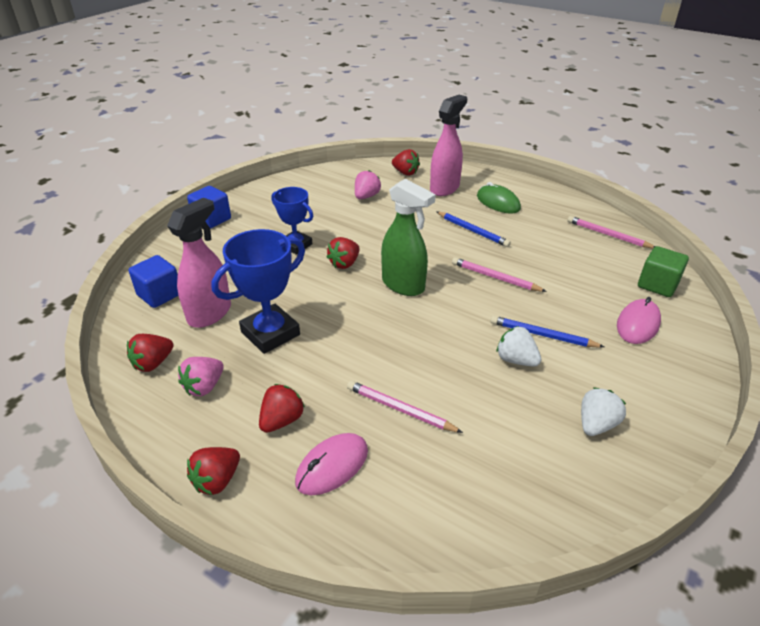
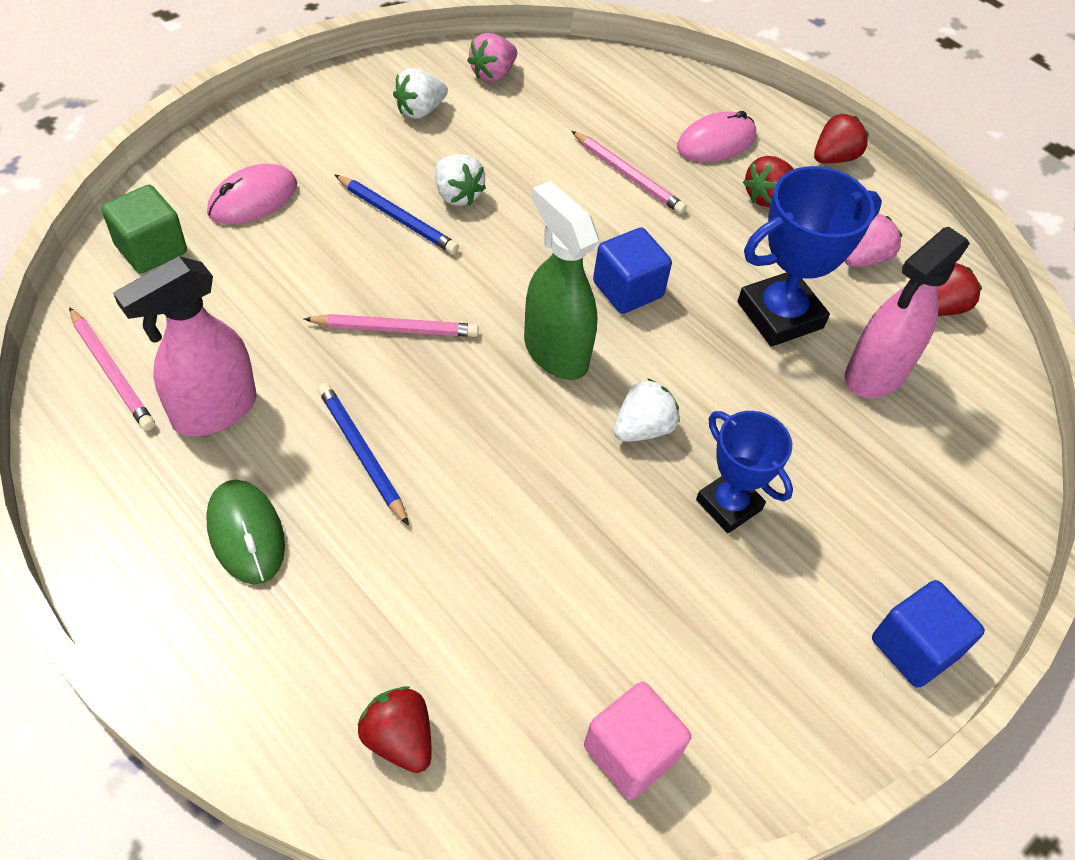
camera: 170 degrees left, 15 degrees up
(159, 295) = (967, 437): blue cube -> blue cube (627, 289)
(325, 182) = (631, 752): none -> pink cube
(344, 263) = (642, 428): red strawberry -> white strawberry
(366, 196) = (541, 646): pink strawberry -> pink strawberry (493, 74)
(445, 188) = (334, 629): pink spray bottle -> pink spray bottle (214, 411)
(495, 277) = (396, 329): pink pencil -> pink pencil turned 45 degrees counterclockwise

